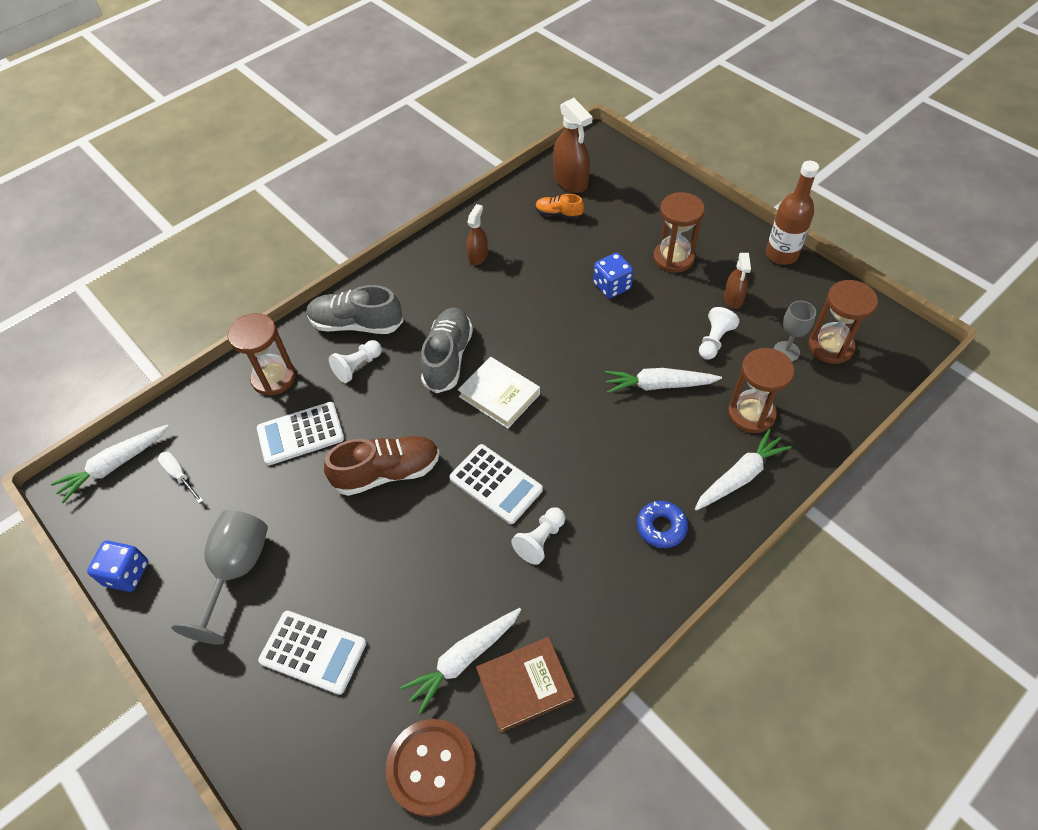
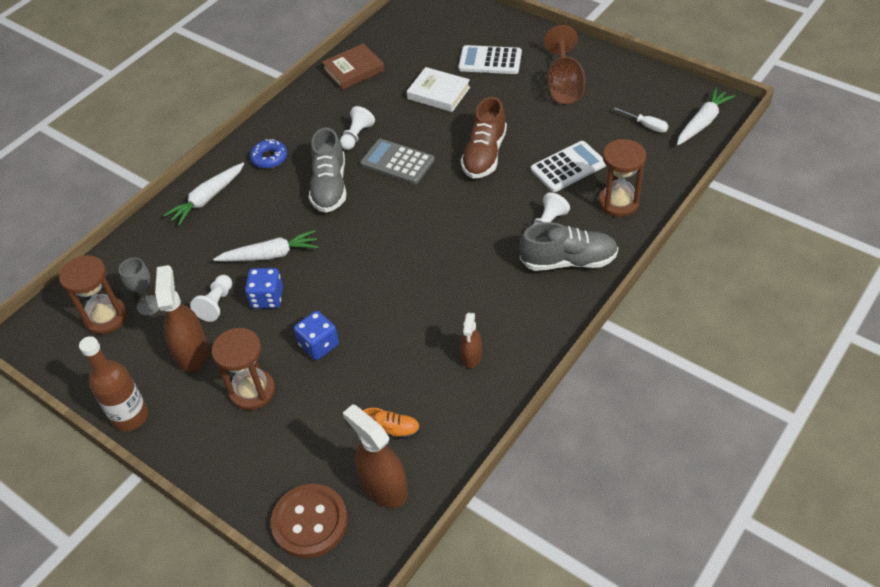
camera: 170 degrees right, 5 degrees down
(127, 573) = (638, 71): blue dice -> blue dice (267, 298)
(236, 571) = (564, 85): grey goblet -> brown goblet
(387, 472) = (484, 154): brown shoe -> brown shoe turned 45 degrees counterclockwise
(431, 767) = (399, 33): brown button -> brown button (310, 522)
(448, 358) = (467, 246): grey shoe -> grey shoe (330, 186)
(463, 659) = (394, 74): white carrot -> none
(496, 484) = (397, 162): white calculator -> grey calculator
(499, 395) = (411, 223): white book -> white book (438, 93)
(733, 299) = (192, 352): brown spray bottle -> brown spray bottle, size x1.69
(751, 414) = (191, 245): brown hourglass -> none

